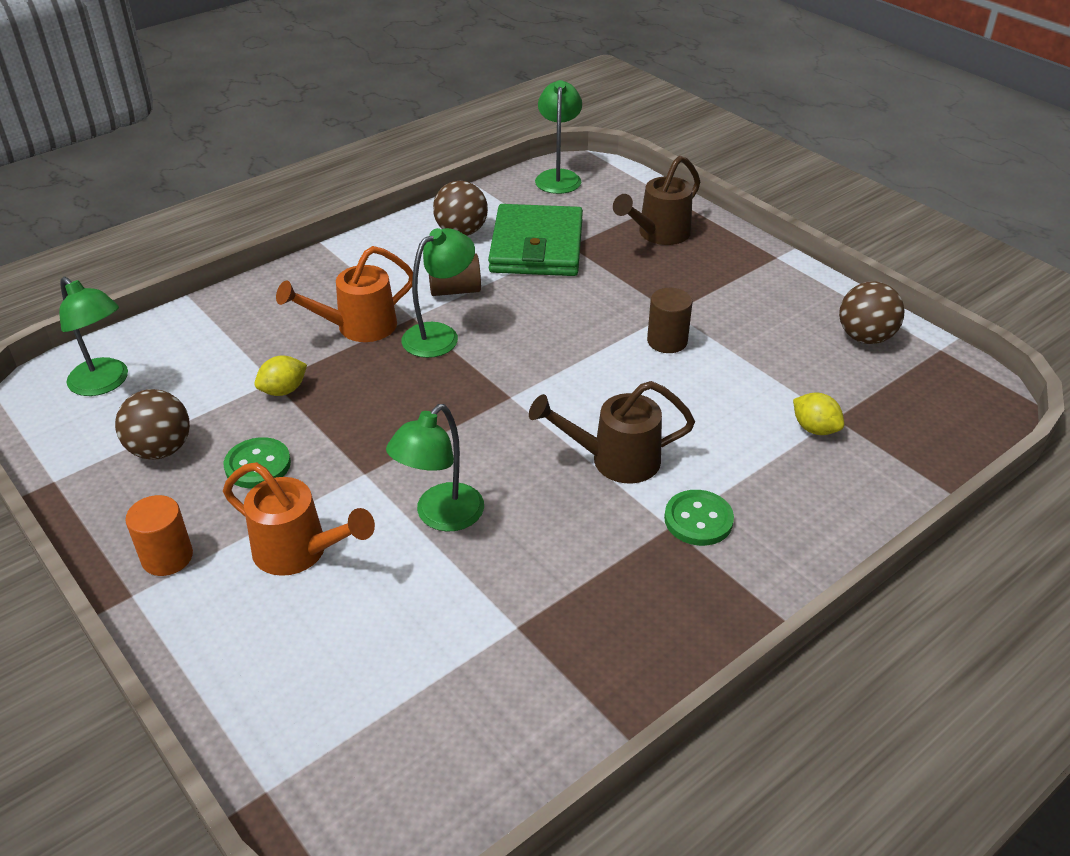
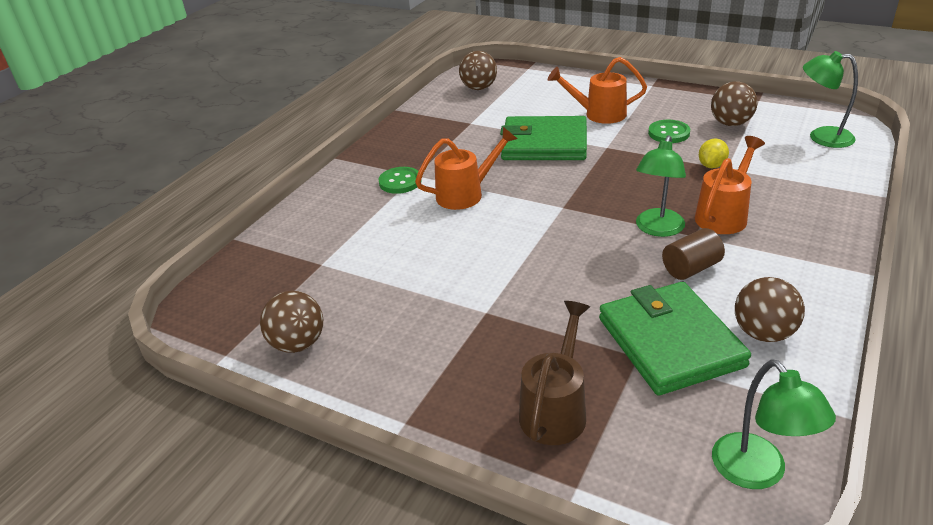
camera: 160 degrees right, 5 degrees down
(167, 557) = (656, 97): orange cylinder -> none
(426, 751) = (479, 88): none -> brown ball
(441, 516) = (544, 143): green lamp -> green wallet
(615, 460) = (466, 194): brown watering can -> orange watering can
(667, 341) = (475, 282): brown cylinder -> none
(814, 429) = (336, 251): yellow lemon -> none

